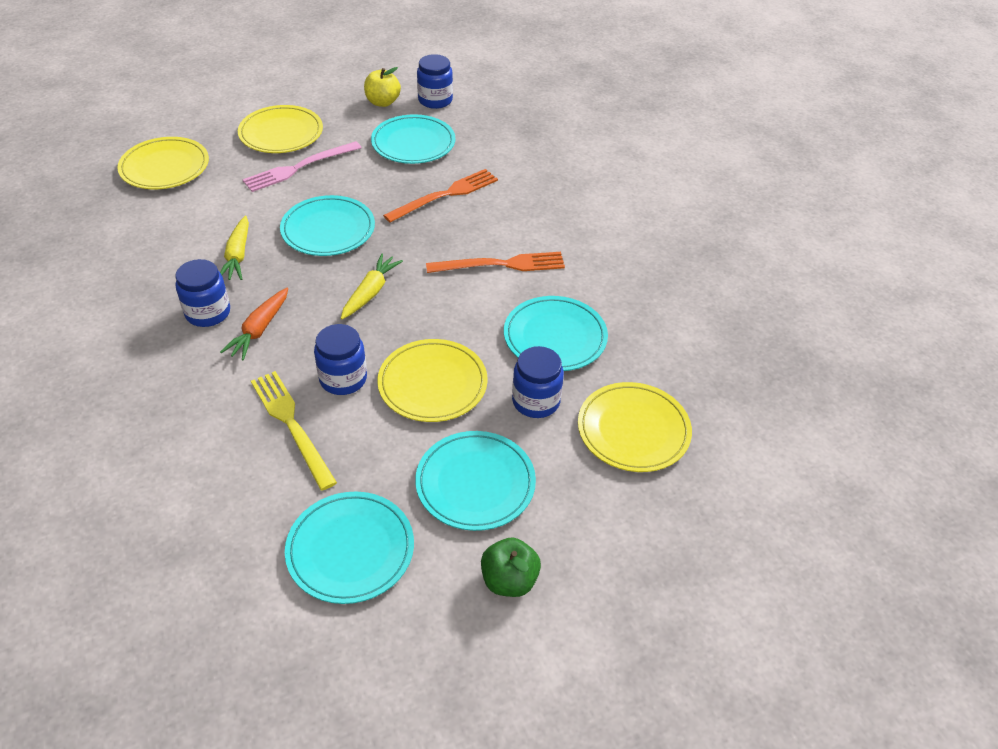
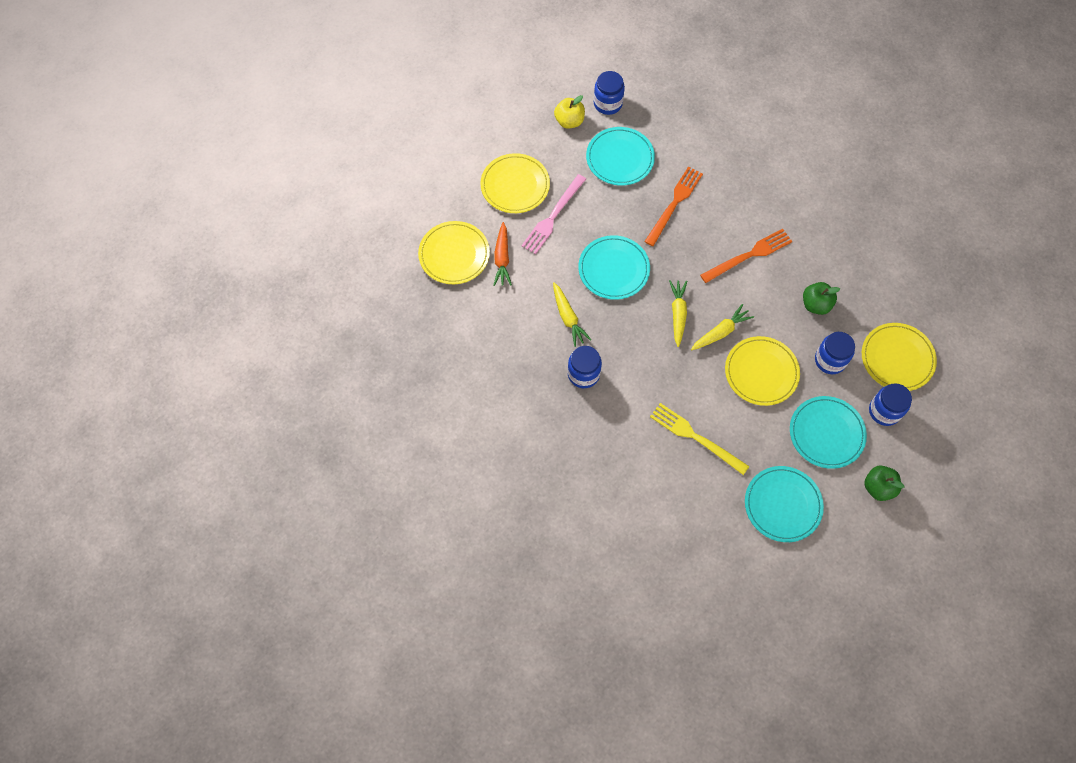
camera: 20 degrees left, 20 degrees up
(259, 329) = (626, 374): orange carrot -> orange carrot (502, 258)
(343, 379) = (704, 391): blue jar -> blue jar (884, 411)
(410, 326) = (720, 332): none -> yellow carrot
(555, 337) = (816, 304): turquoise plate -> green apple

